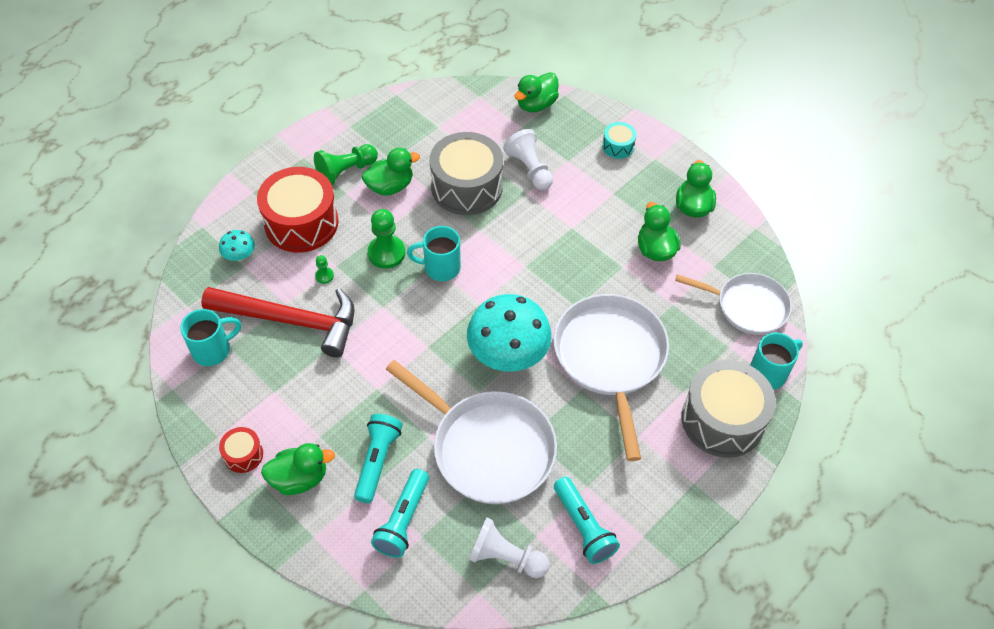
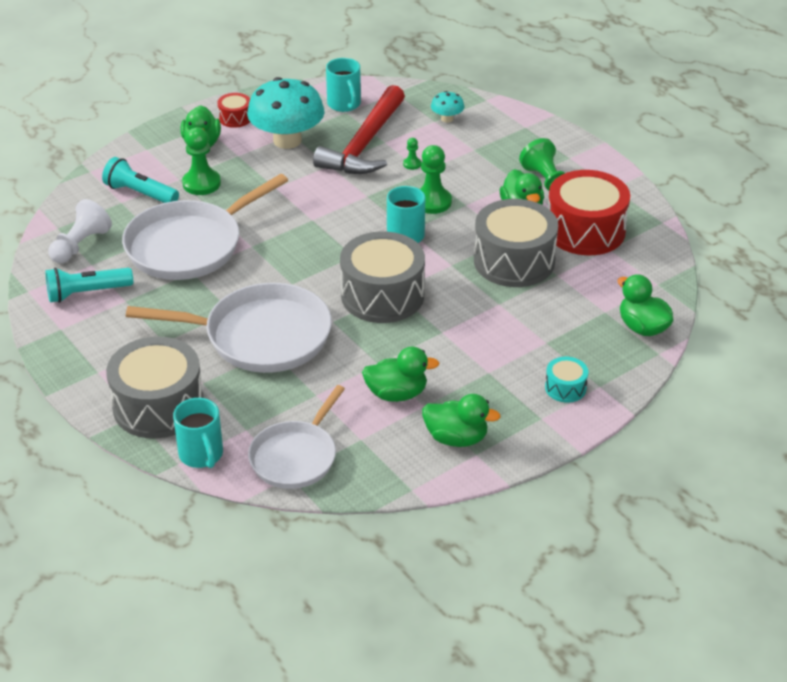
camera: 100 degrees right, 15 degrees down
(301, 223) = (481, 153): red drum -> red drum (585, 230)
(377, 461) = (201, 183): turquoise flashlight -> green pawn
(508, 354) = (288, 268): turquoise mushroom -> turquoise mushroom (287, 140)
(529, 169) = (535, 310): white pawn -> none
(533, 274) = (382, 295): none -> grey drum

